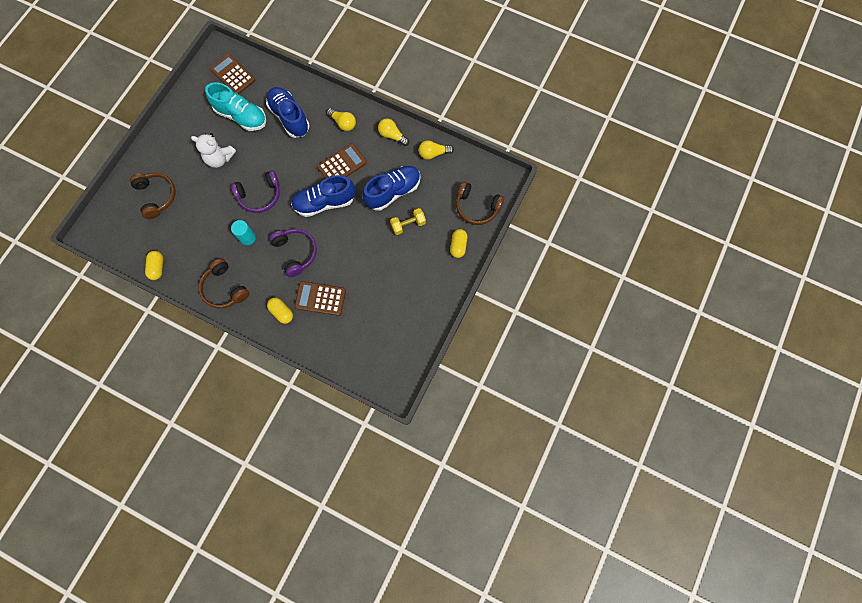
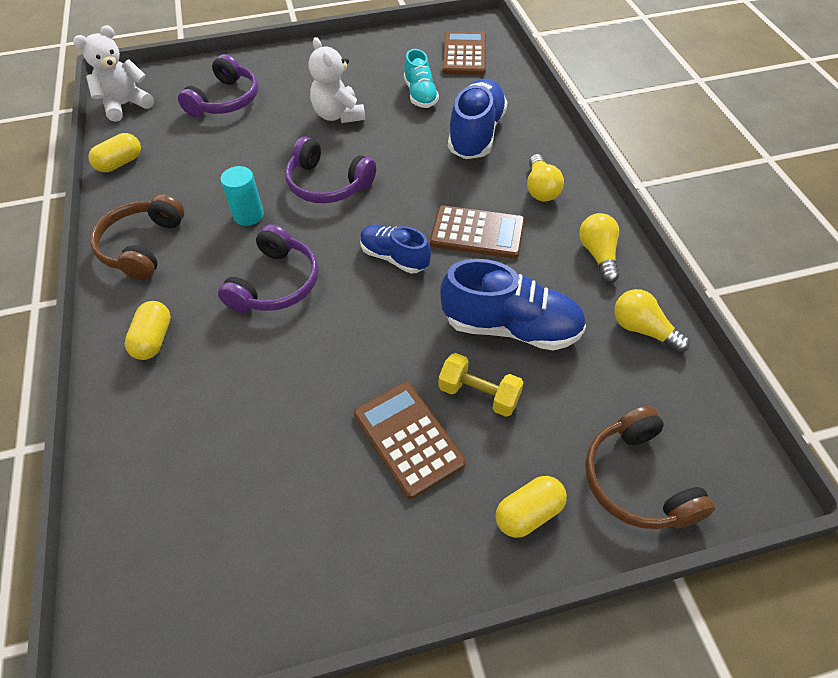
camera: 50 degrees right, 20 degrees down
(112, 241) = (125, 105): none -> white teddy bear
(157, 196) = (226, 100): brown headphones -> purple headphones
(241, 116) = (420, 95): turquoise shoe -> turquoise shoe, size x0.62
(320, 298) = (221, 372): brown calculator -> brown calculator (408, 438)
(325, 203) = (394, 257): blue shoe -> blue shoe, size x0.62

